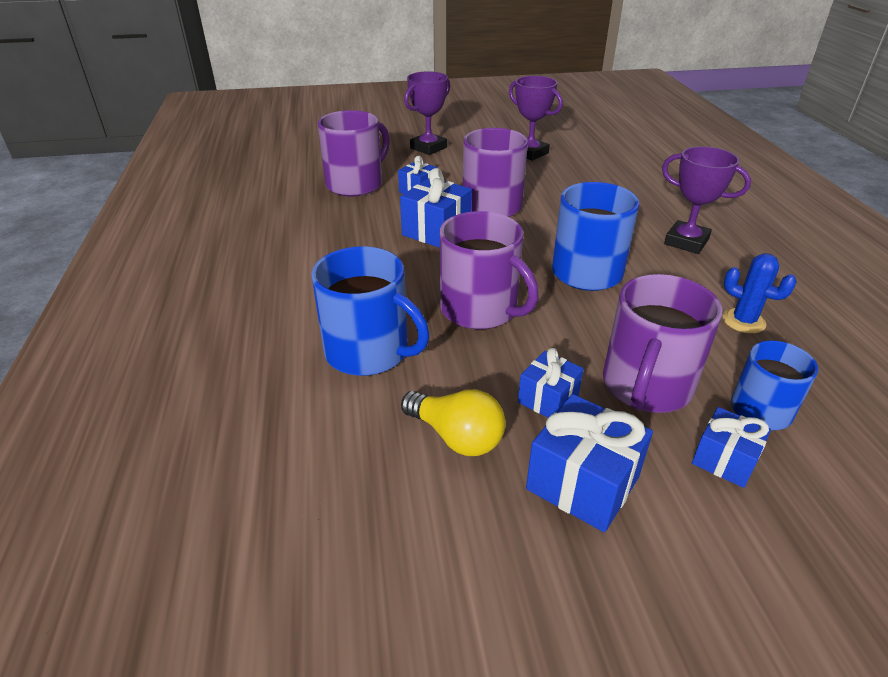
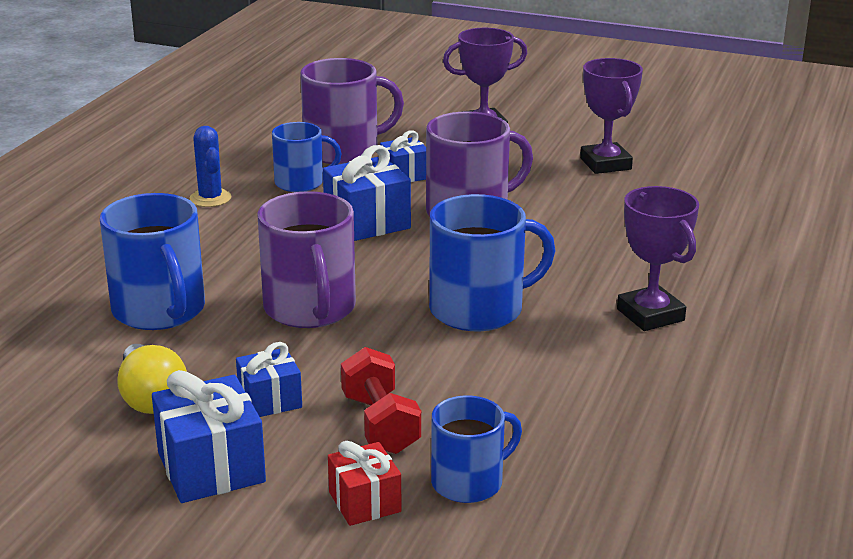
camera: 30 degrees right, 10 degrees down
(354, 215) = (300, 183): none -> blue mug
(646, 386) = (380, 424): purple mug -> red dumbbell
(724, 460) = (365, 502): blue gift -> red gift
(743, 321) = (584, 409): blue cactus -> blue cactus (210, 198)

